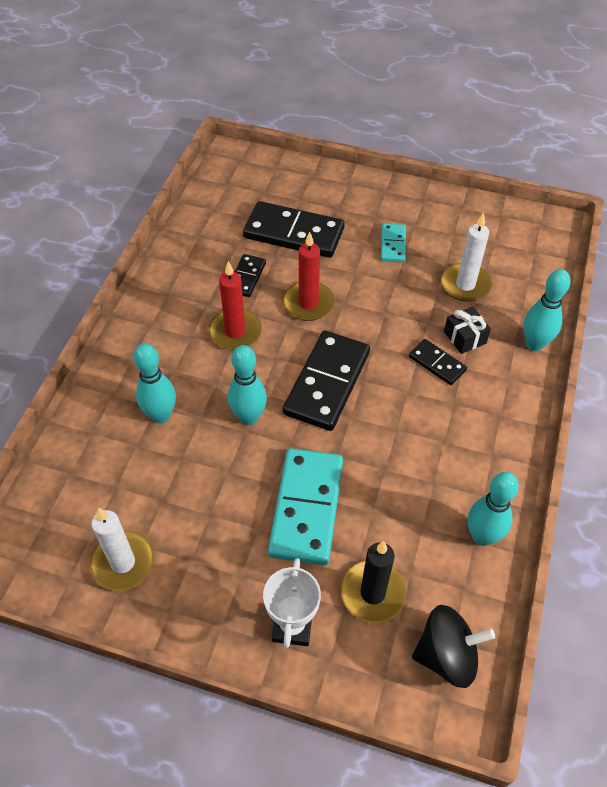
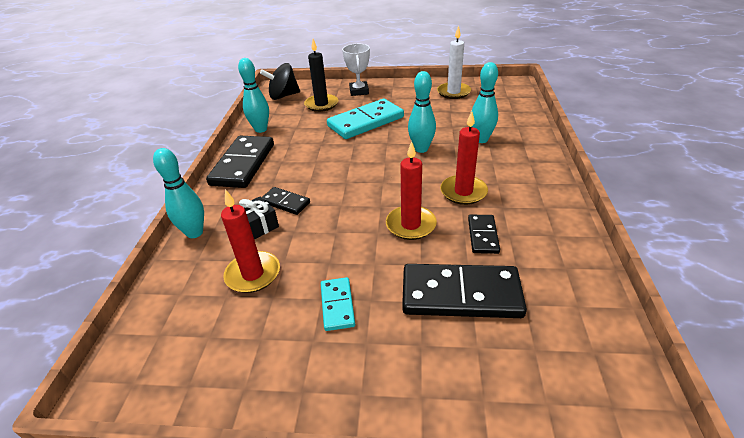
camera: 170 degrees right, 15 degrees down
(306, 508) = (366, 122): turquoise domino -> turquoise domino turned 60 degrees clockwise
(327, 383) = (373, 175): black domino -> black domino (243, 164)
(465, 285) = (253, 274): white candle -> red candle

